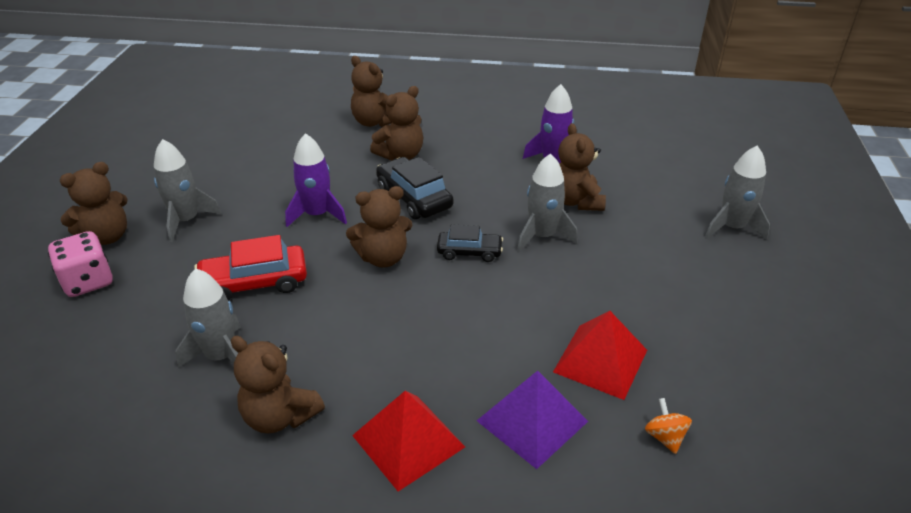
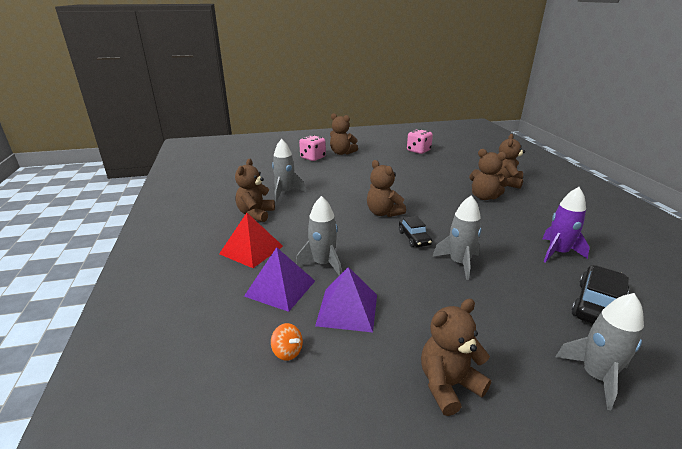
camera: 70 degrees right, 10 degrees down
(186, 221) = (366, 163): grey rocket -> grey rocket (323, 264)
(196, 151) = (418, 151): none -> pink dice
(254, 283) = (337, 187): red car -> none
(317, 215) = (401, 188): purple rocket -> none
(414, 198) = (447, 210): black car -> black car (598, 305)
(576, 201) = (519, 271): brown teddy bear -> brown teddy bear (448, 385)
(600, 361) = (347, 309): red pyramid -> purple pyramid
(665, 437) = (287, 352): orange spinning top -> orange spinning top turned 75 degrees clockwise

